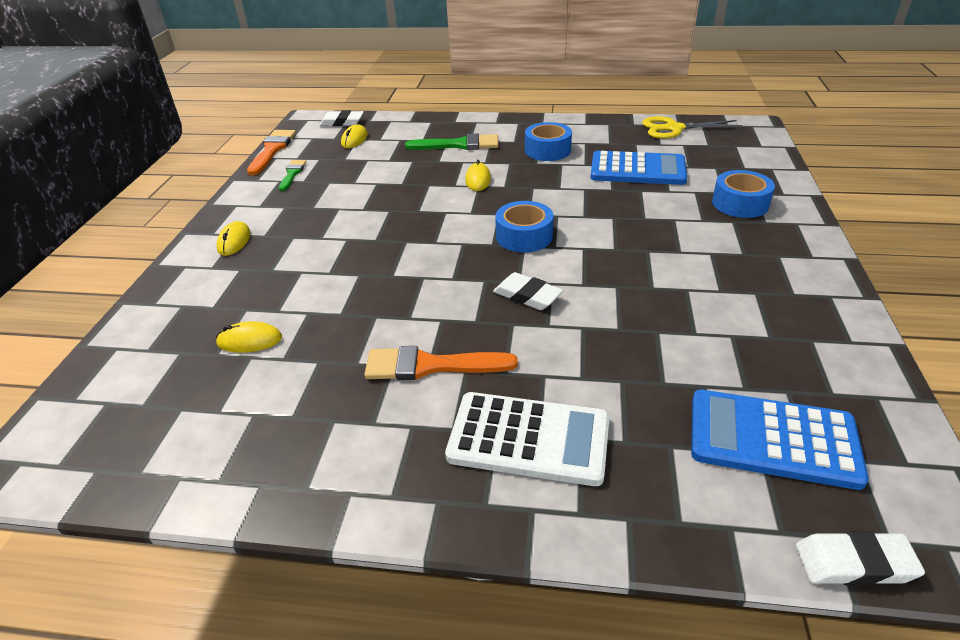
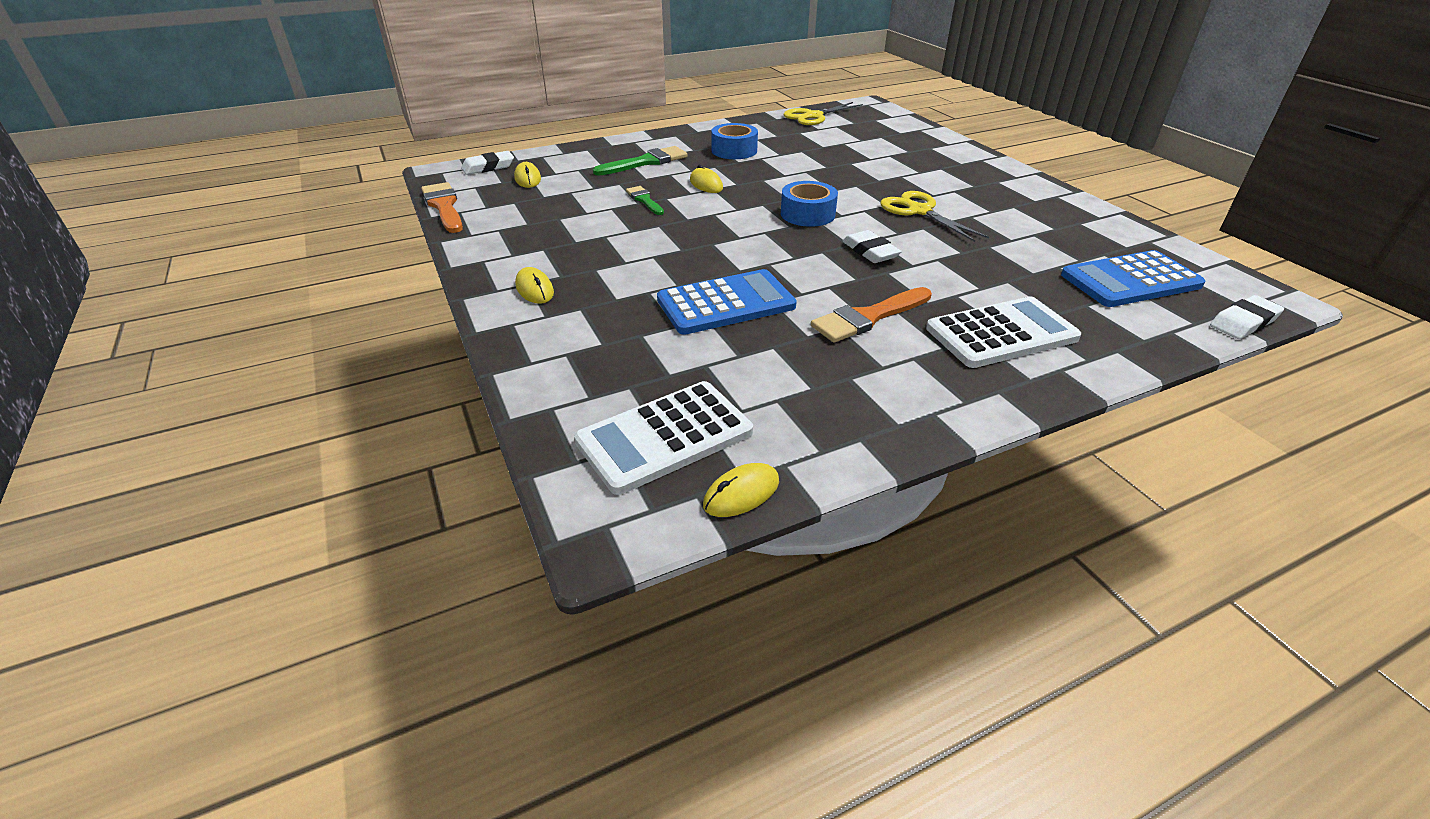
camera: 35 degrees left, 0 degrees up
(142, 408) = (665, 437): none -> white calculator
(249, 341) = (685, 355): yellow mouse -> yellow mouse (741, 493)
(292, 174) = (504, 221): green brush -> green brush (644, 200)
(527, 296) = (870, 251): white eraser -> white eraser turned 60 degrees clockwise
(637, 169) = (827, 149): blue calculator -> blue calculator (726, 303)
(638, 265) = (918, 211): none -> yellow scissors
(740, 203) = (930, 156): blue tape -> none

